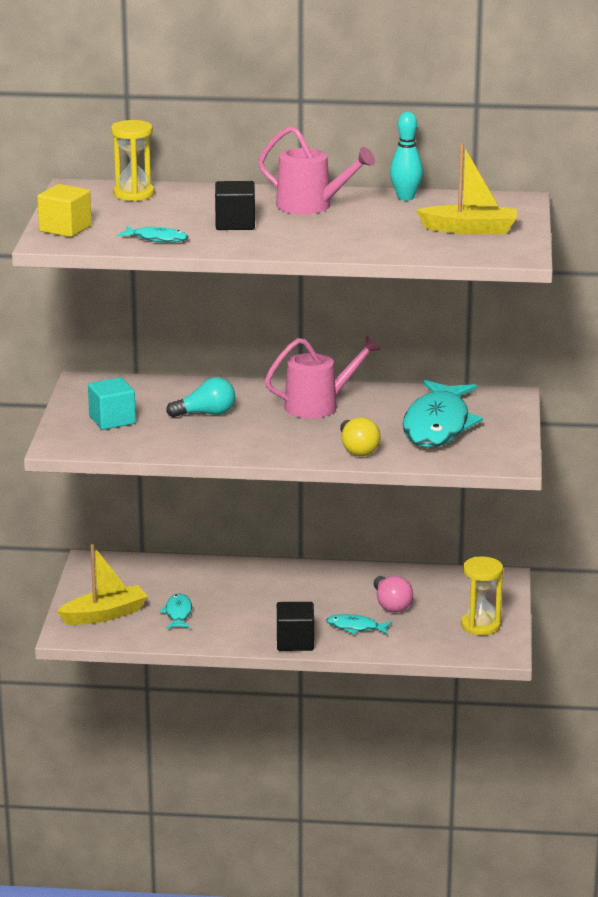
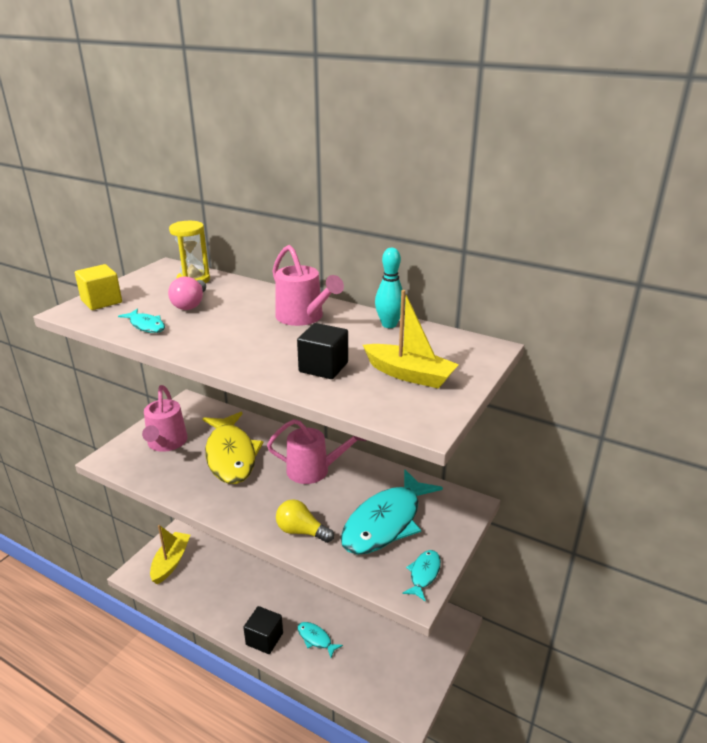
camera: 25 degrees right, 5 degrees up
(104, 615) = (171, 562): yellow boat -> yellow boat turned 75 degrees counterclockwise
(112, 420) = (166, 443): turquoise cube -> pink watering can
(178, 613) = (214, 577): turquoise fish -> turquoise fish (424, 574)
(206, 414) = (231, 455): turquoise light bulb -> yellow fish
(235, 223) = (223, 323): black cube -> black cube (323, 367)
(357, 449) = (301, 531): yellow light bulb -> yellow light bulb turned 105 degrees clockwise
(391, 605) = (356, 622): pink light bulb -> pink light bulb (190, 304)
(480, 625) = (407, 674): yellow hourglass -> none

